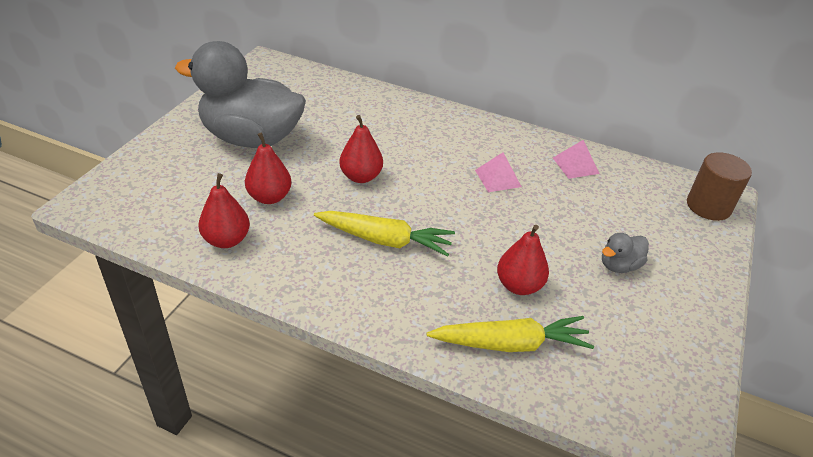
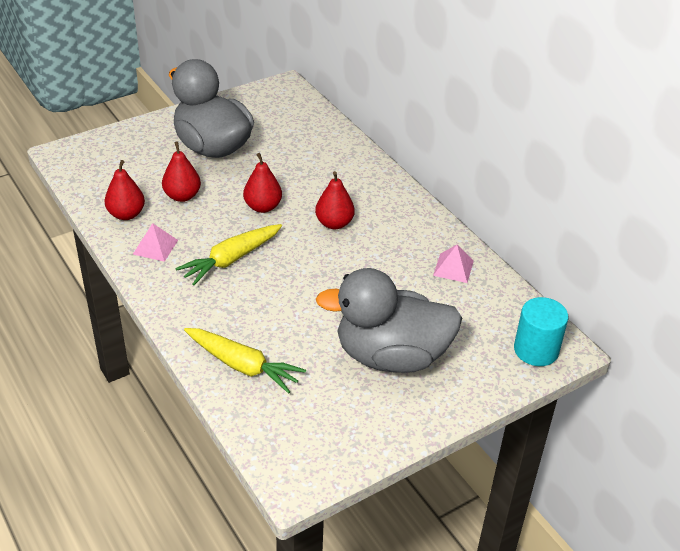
camera: 35 degrees right, 0 degrees up
(385, 240) = (231, 259): yellow carrot -> yellow carrot turned 90 degrees clockwise
(498, 178) = (371, 251): pink pyramid -> pink pyramid (155, 247)
(519, 285) = (293, 333): red pear -> red pear (334, 223)
(619, 265) = (391, 356): grey duck -> grey duck, size x2.49
(708, 206) = (536, 350): brown cylinder -> turquoise cylinder

